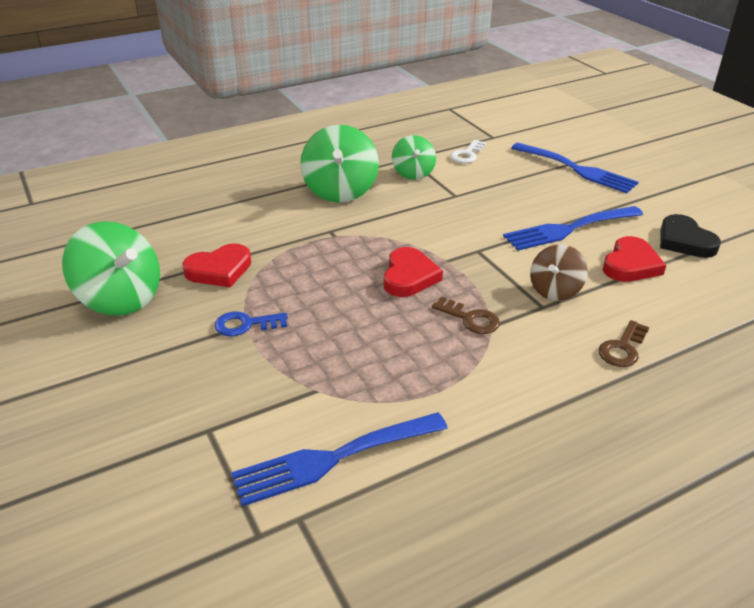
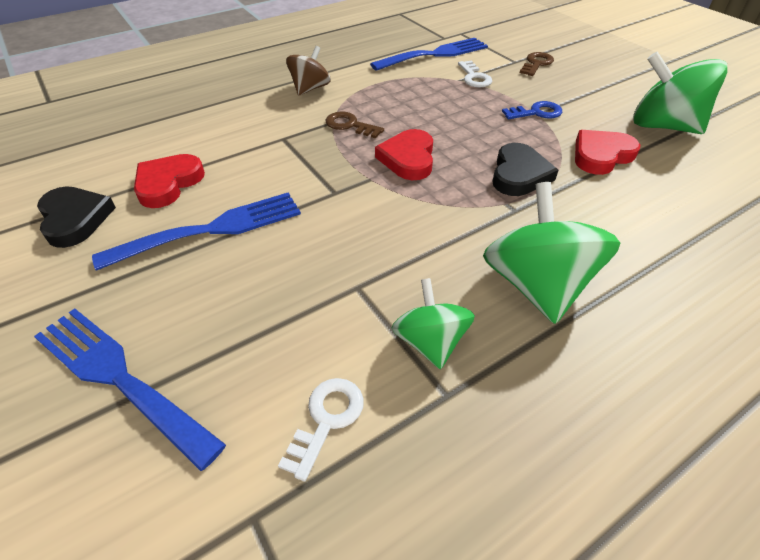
camera: 175 degrees right, 10 degrees up
(291, 393) = (474, 77): none -> white key
(310, 257) = (519, 174): none -> black heart
(555, 290) = (265, 152): brown spinning top -> brown spinning top (310, 89)
(622, 348) = (231, 111): brown key -> brown key (536, 64)

